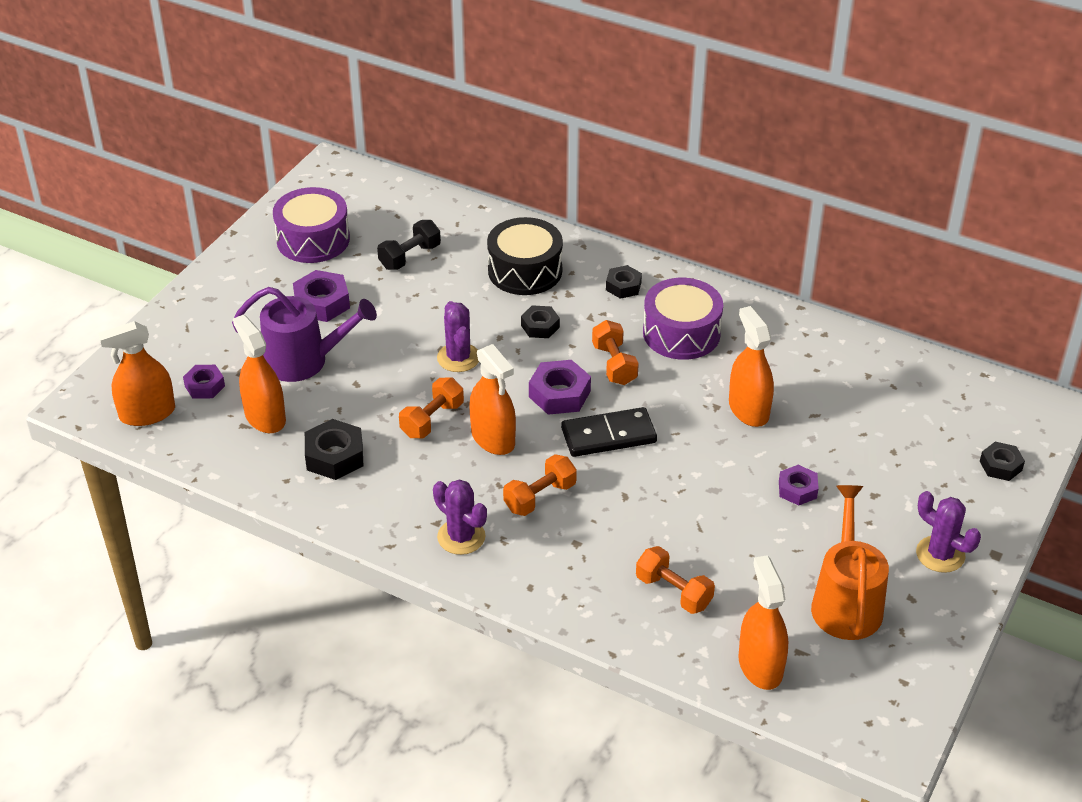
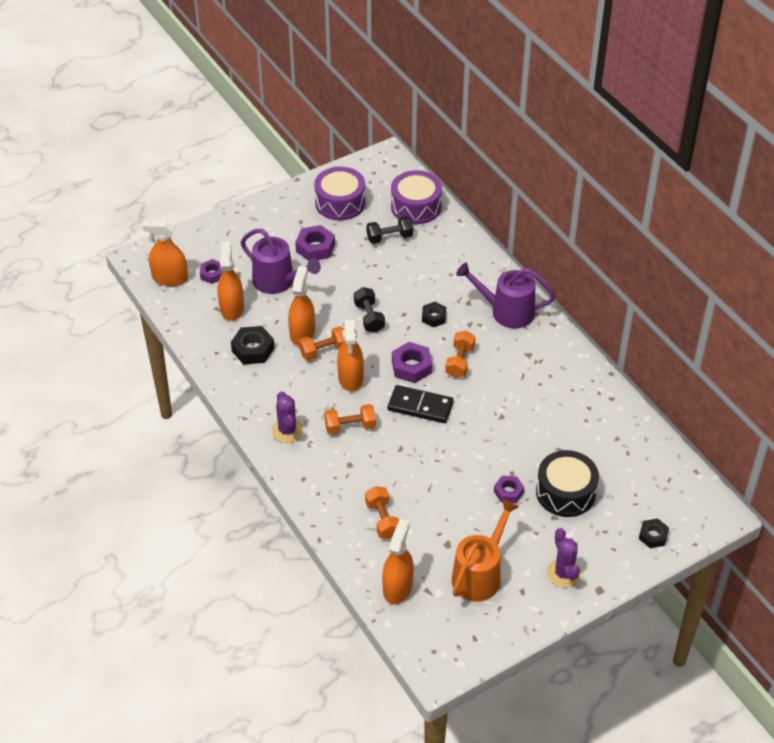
camera: 30 degrees right, 5 degrees up
(458, 358) = (369, 317): purple cactus -> black dumbbell
(525, 271) = (453, 276): black drum -> black drum (565, 492)
(623, 286) = (507, 311): black nut -> purple watering can
(681, 333) = (518, 359): purple drum -> purple drum (416, 207)
(748, 409) = (520, 427): orange spray bottle -> orange spray bottle (302, 333)

